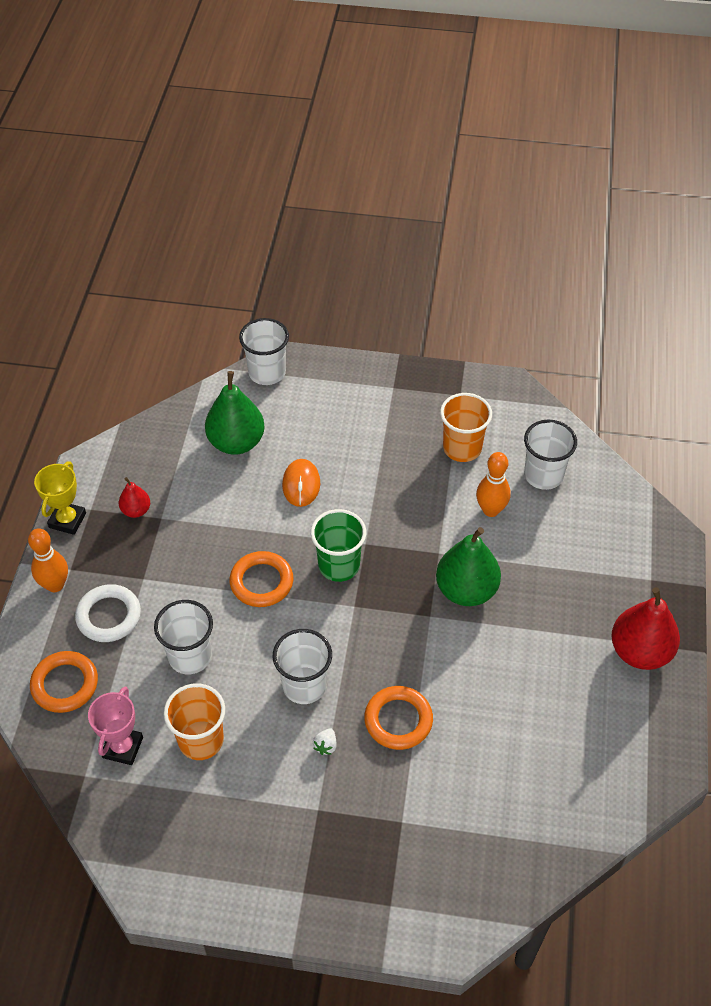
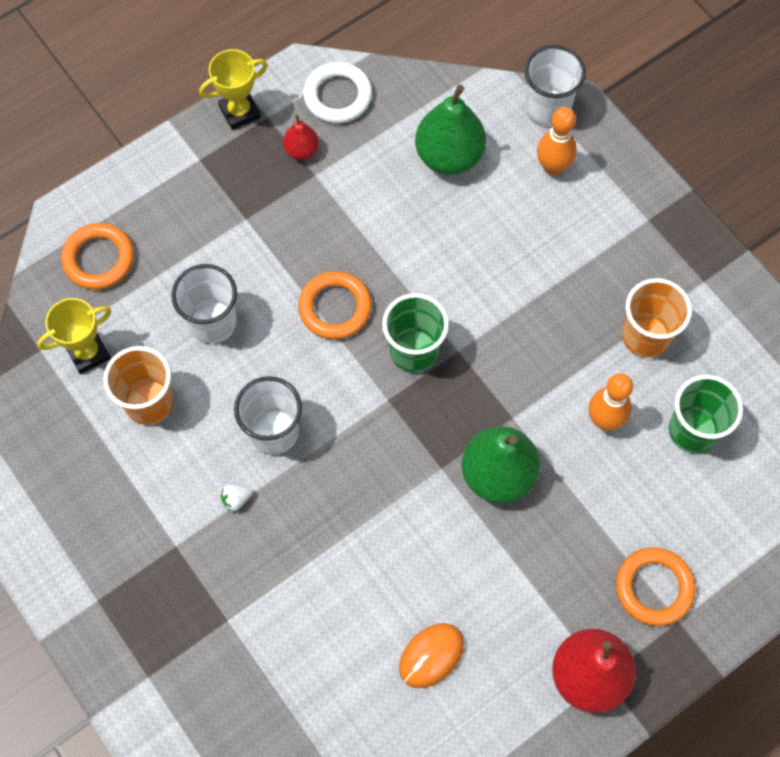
camera: 45 degrees right, 15 degrees up
(55, 585) = (174, 164): orange bowling pin -> orange bowling pin (553, 167)
(109, 616) = (187, 229): white ring -> white ring (338, 96)
(123, 747) = (88, 353): pink trophy -> yellow trophy
(301, 484) = (462, 245): orange mouse -> orange mouse (431, 655)
(398, 720) = (315, 534): orange ring -> orange ring (654, 588)
(543, 475) = (693, 430): white cup -> green cup

